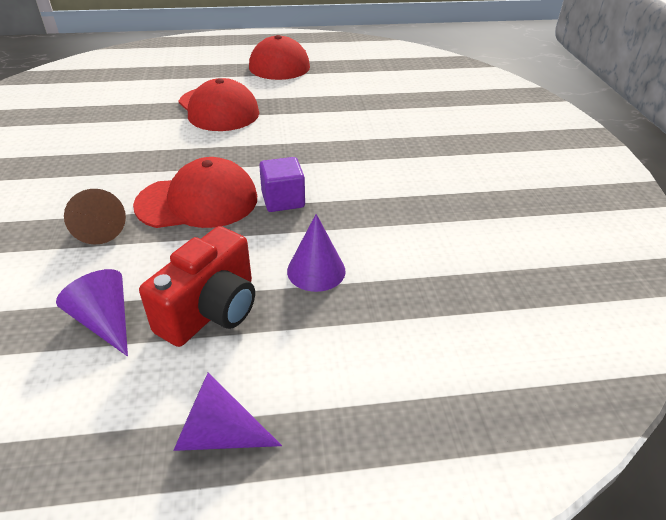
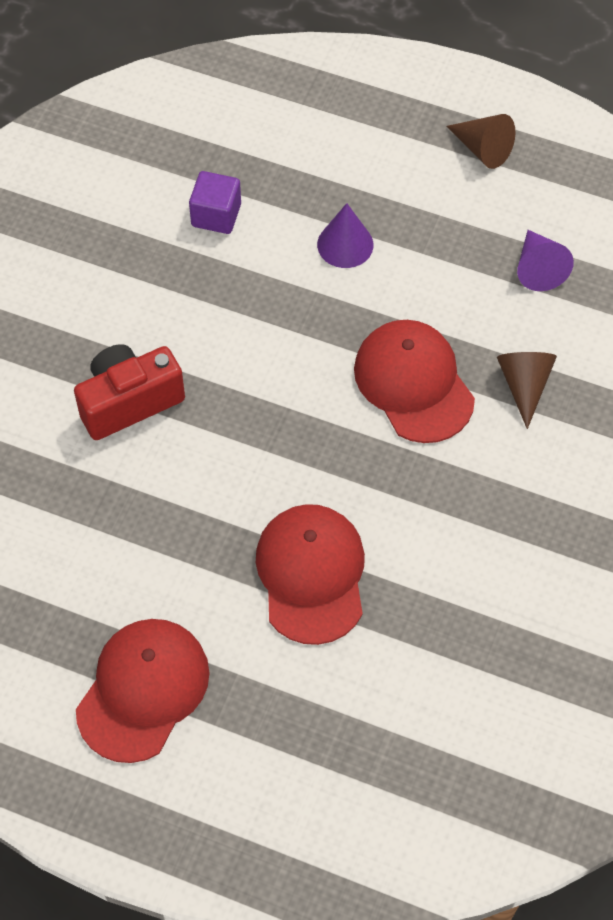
camera: 150 degrees left, 20 degrees up
(198, 201) = (413, 383): red cap -> red cap turned 45 degrees clockwise
(211, 310) = (451, 243): red camera -> red camera (129, 402)
(218, 434) = (482, 149): purple cone -> brown cone
(283, 200) = (324, 346): purple cube -> purple cube (216, 215)

